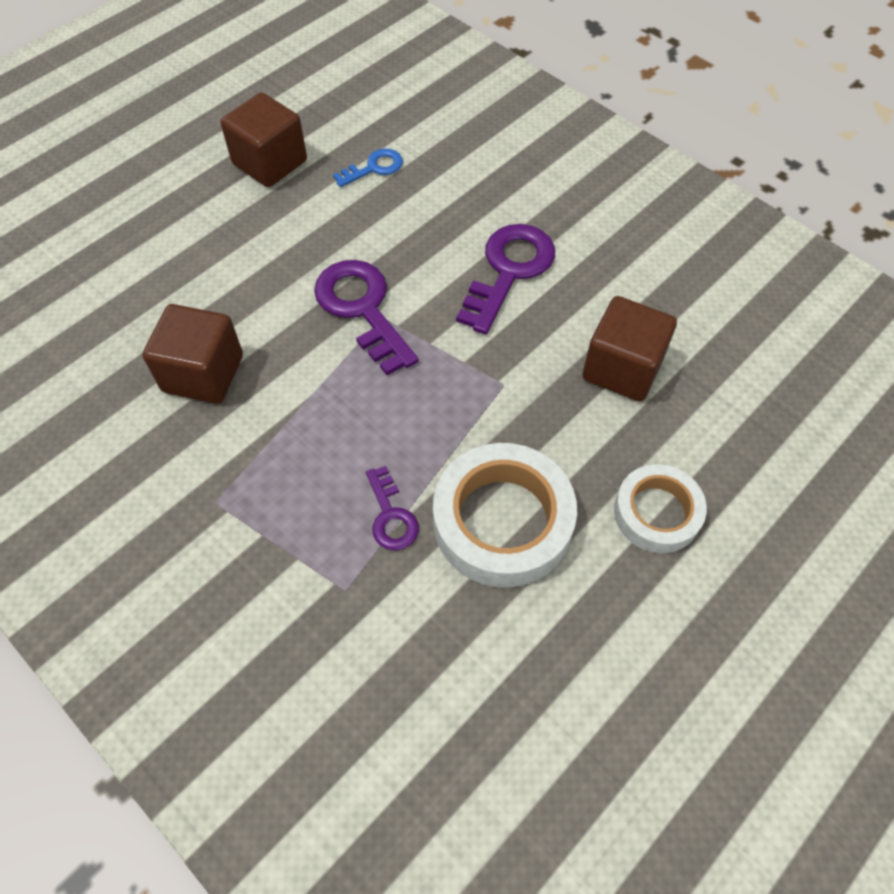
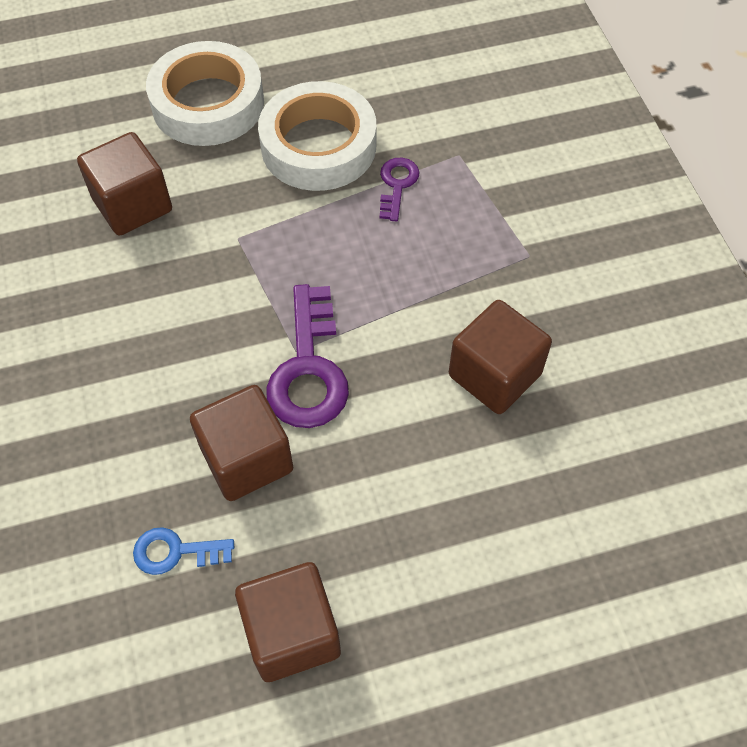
camera: 150 degrees left, 0 degrees up
(366, 233) = (247, 459): none -> brown cube
(508, 271) = (143, 339): purple key -> none
(657, 513) = (208, 103): white tape -> white tape, size x1.60

